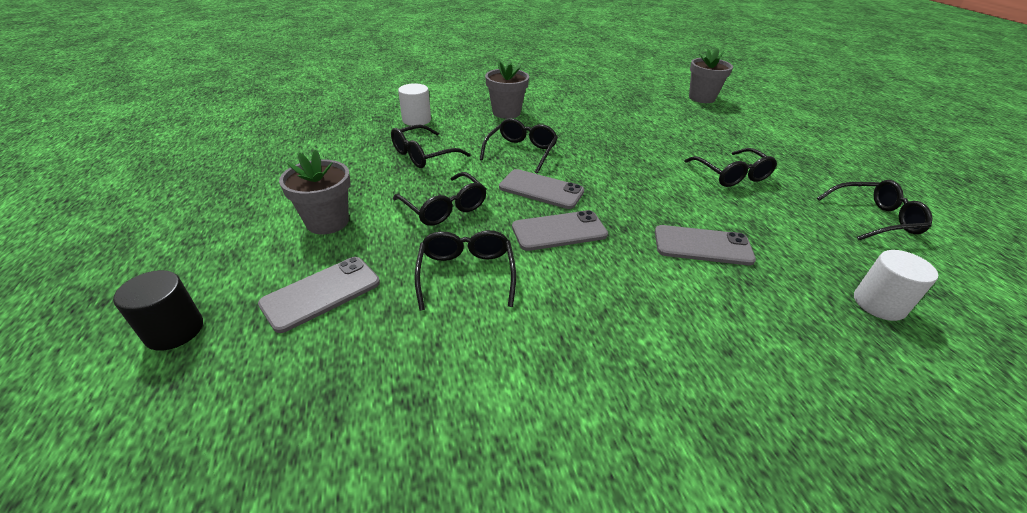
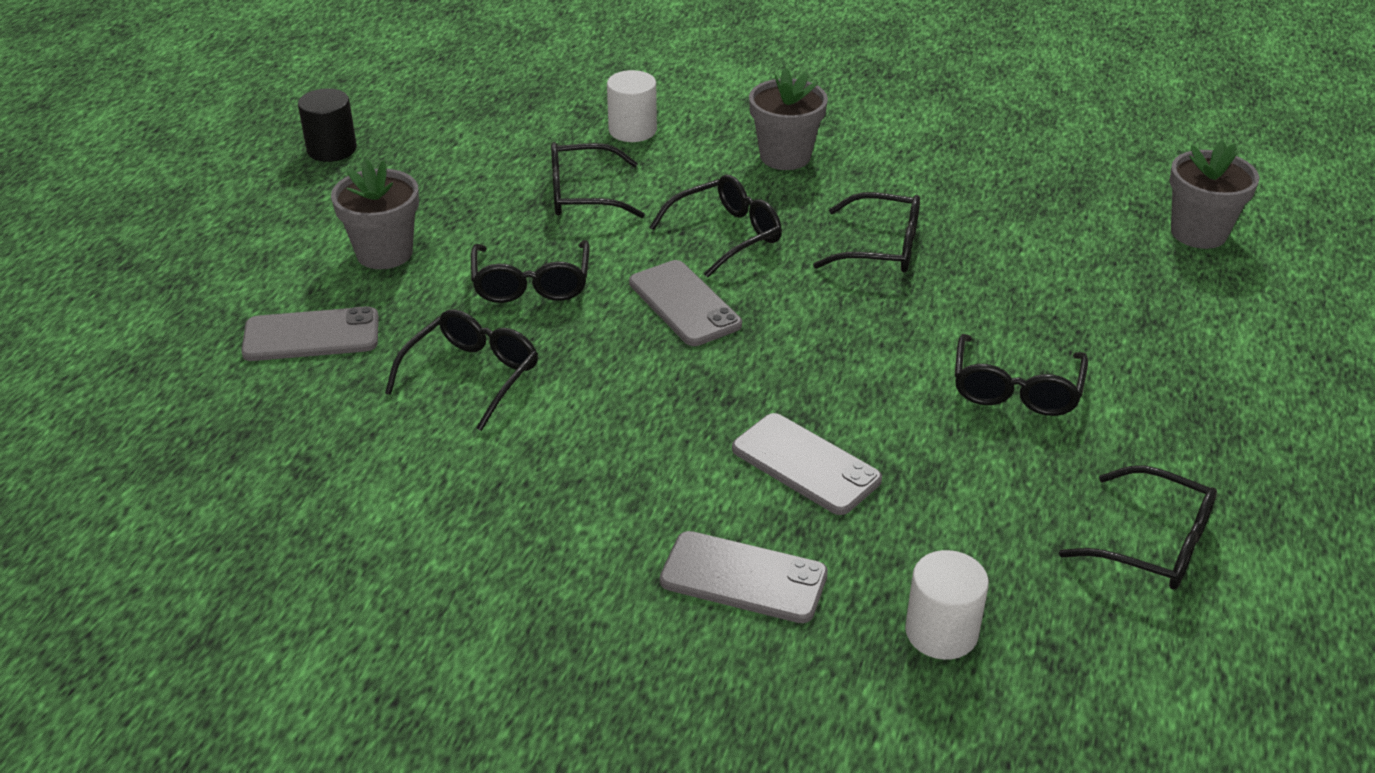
camera: 35 degrees right, 0 degrees up
(174, 330) = (164, 319): black cylinder -> black cylinder (332, 149)
(559, 231) = (638, 369): grey phone -> grey phone (743, 578)
(597, 136) = (881, 248): none -> black glasses

